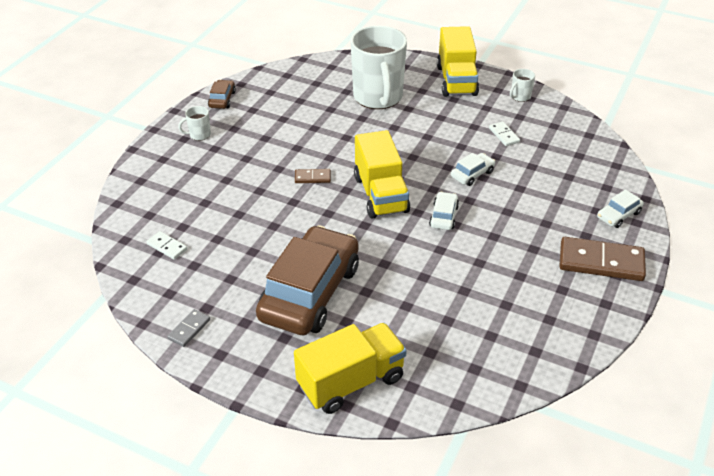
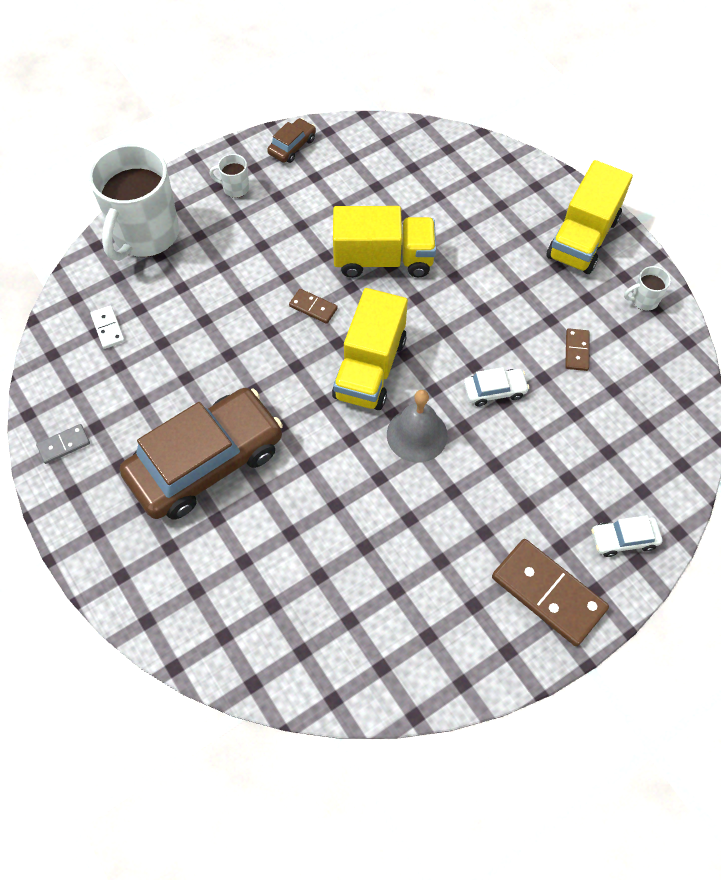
camera: 30 degrees right, 20 degrees up
(351, 381) = (170, 595): yellow truck -> yellow truck (383, 259)
(378, 97) = (468, 222): white mug -> white mug (145, 235)
(443, 216) = (417, 434): white car -> grey bell
(504, 135) = (577, 351): white domino -> brown domino

